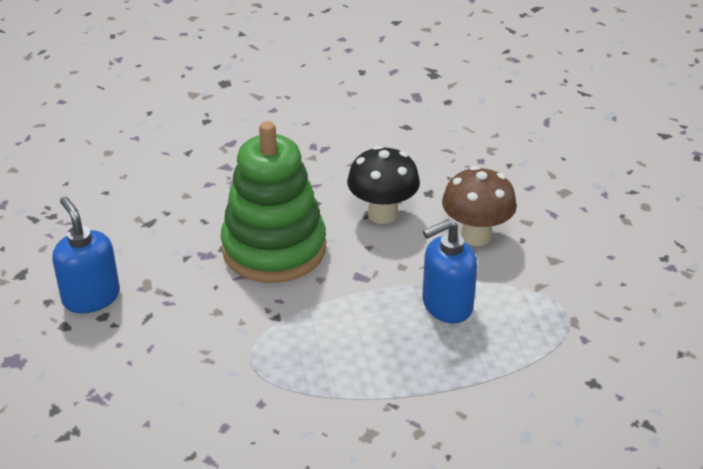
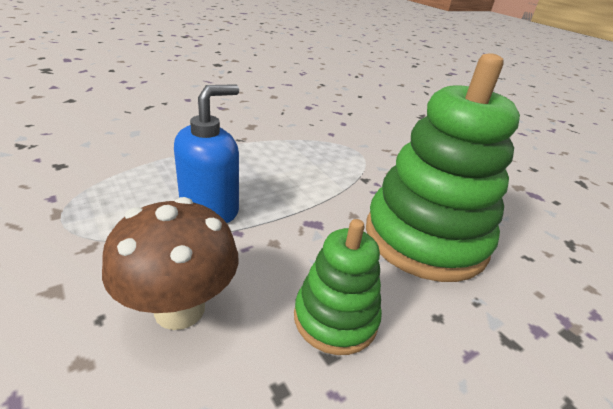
camera: 155 degrees right, 5 degrees down
(91, 297) = (512, 174): blue soap dispenser -> none
(382, 214) = (335, 318): black mushroom -> green stacking toy

